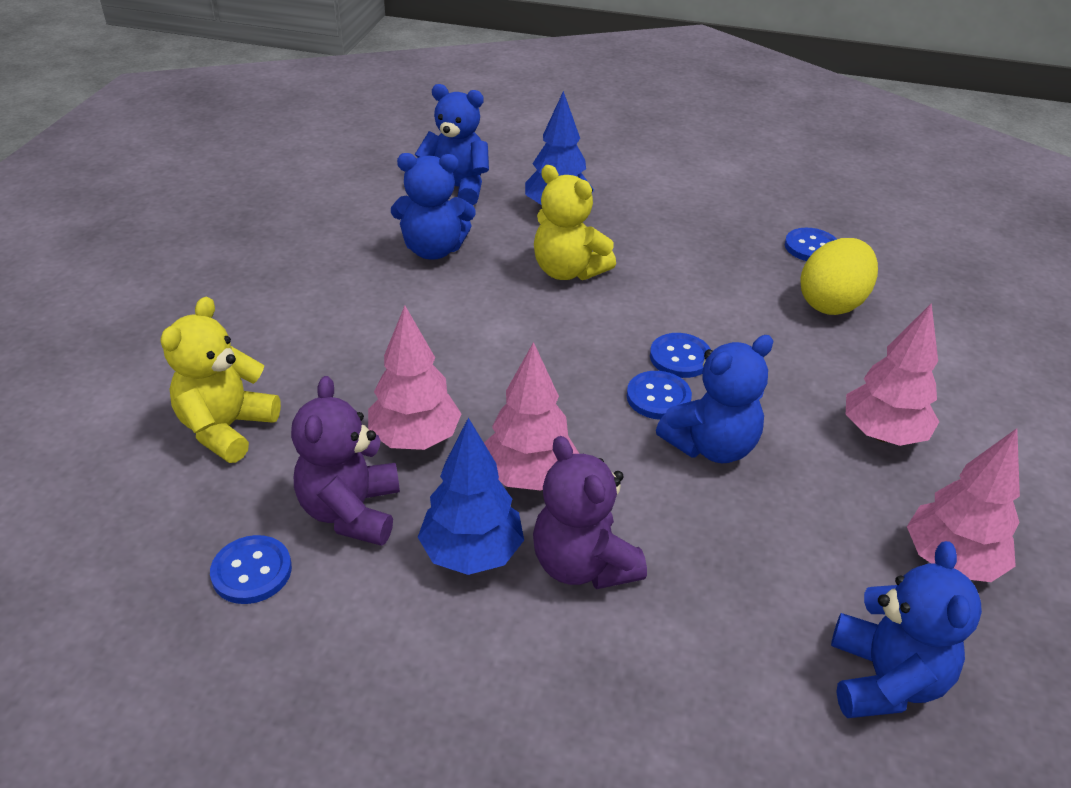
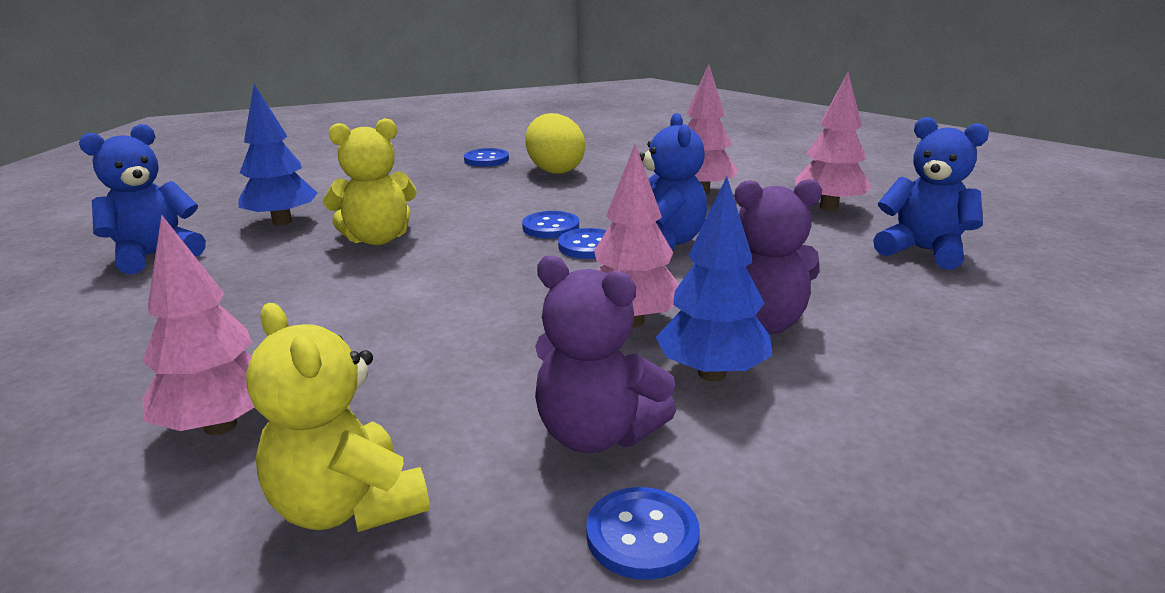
camera: 60 degrees left, 15 degrees down
(415, 439) = (521, 368): pink tree -> pink tree (221, 426)
(433, 250) = (233, 290): blue teddy bear -> none

